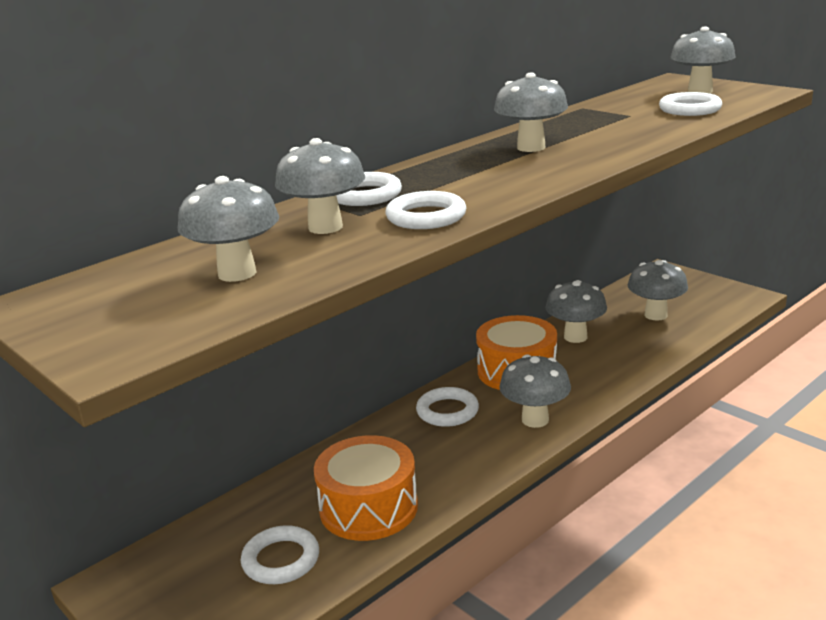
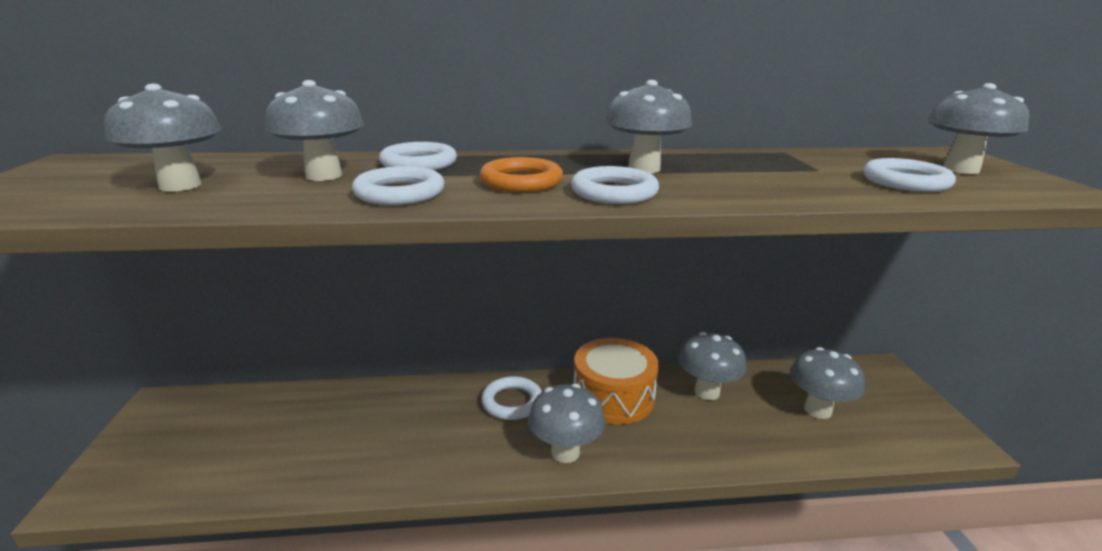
camera: 35 degrees right, 0 degrees up
(281, 560) = (243, 454): white ring -> white ring (614, 192)
(368, 507) = (346, 450): orange drum -> none
(481, 182) = (521, 181): none -> orange ring

